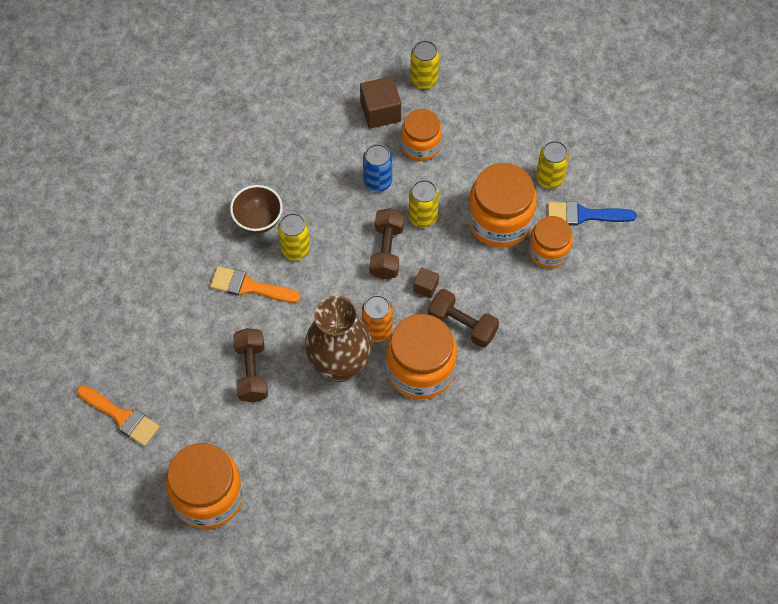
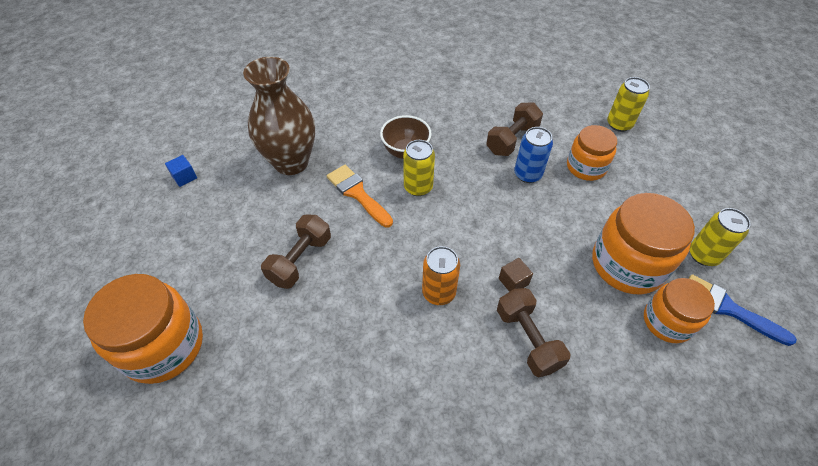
camera: 35 degrees right, 10 degrees down
(82, 365) = (184, 177): none -> blue cube
(121, 417) = (170, 231): orange brush -> none
(340, 365) = (380, 302): brown vase -> brown vase (291, 162)
(380, 112) = (565, 128): brown cube -> none
(387, 251) = (497, 231): brown dumbbell -> brown dumbbell (512, 140)
(420, 369) = (454, 357): orange jar -> none
(423, 217) = (551, 221): yellow can -> none

